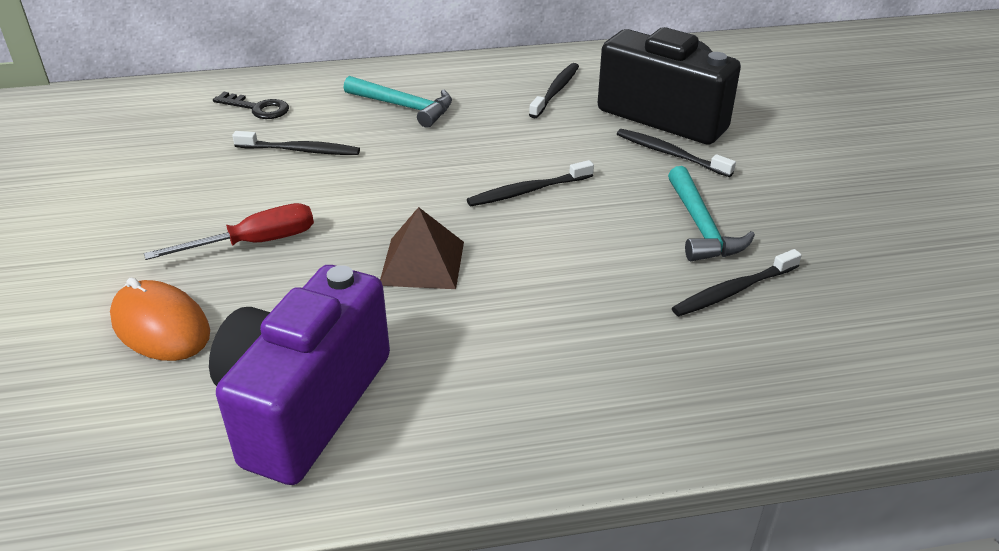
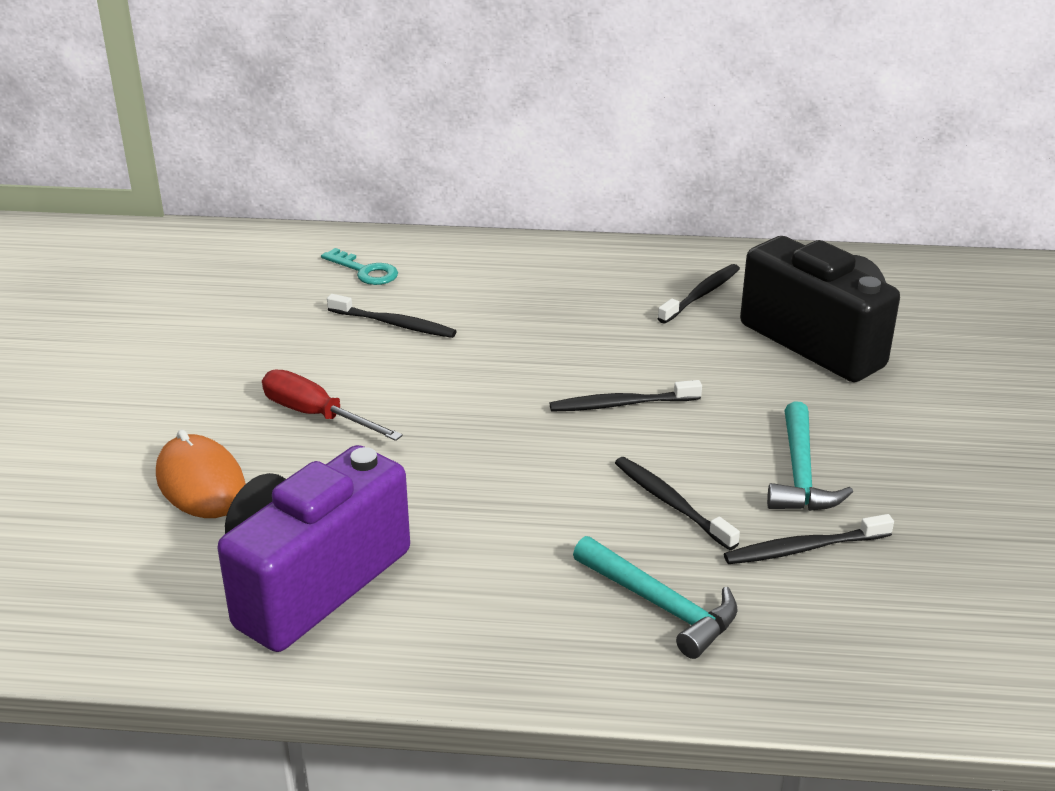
camera: 15 degrees right, 5 degrees down
(255, 243) = (316, 415): red screwdriver -> red screwdriver turned 135 degrees counterclockwise
(257, 108) = (365, 271): black key -> turquoise key
(404, 107) = (522, 290): turquoise hammer -> turquoise hammer (660, 605)
(422, 263) = (478, 463): brown pyramid -> none
(670, 154) = (803, 387): black toothbrush -> black toothbrush (671, 503)

